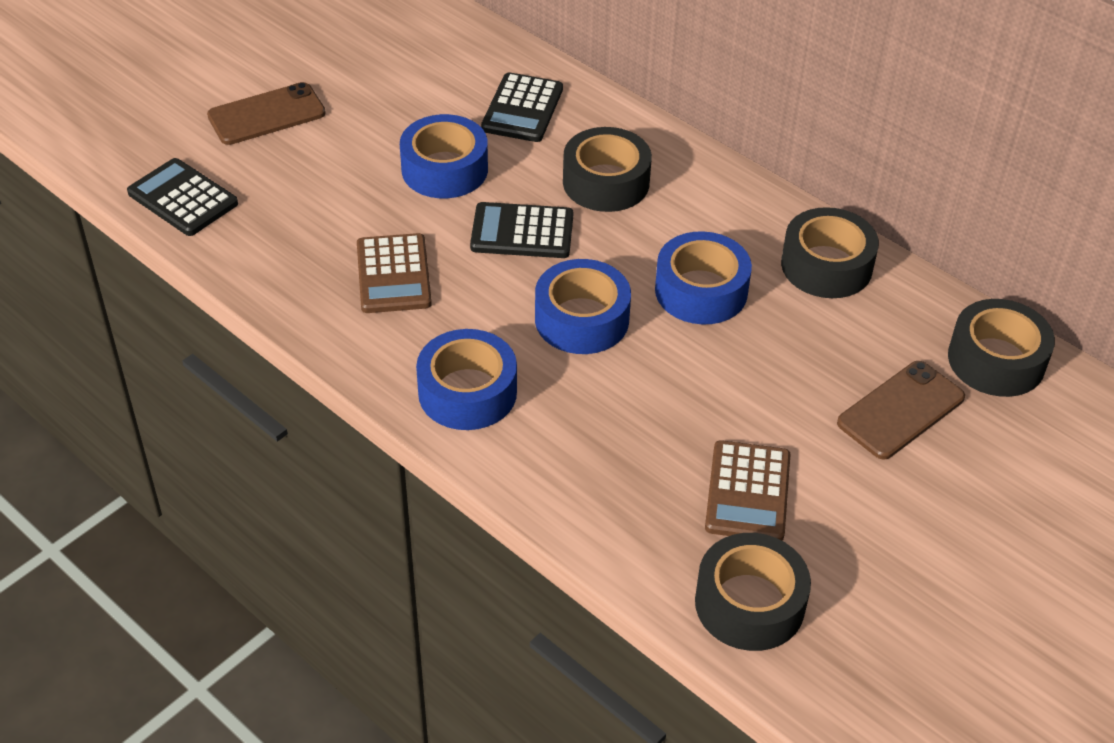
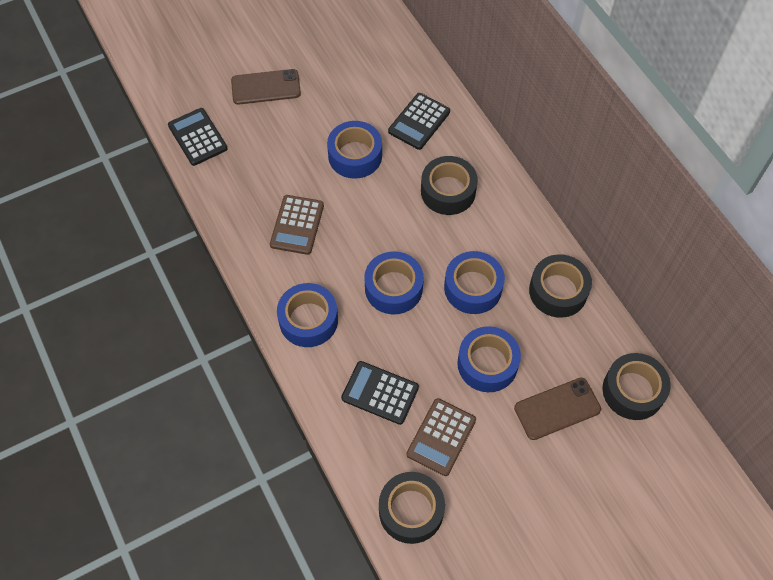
camera: 20 degrees right, 15 degrees up
(522, 232) = (383, 215): black calculator -> black calculator (380, 393)
(770, 380) = (487, 364): none -> blue tape

